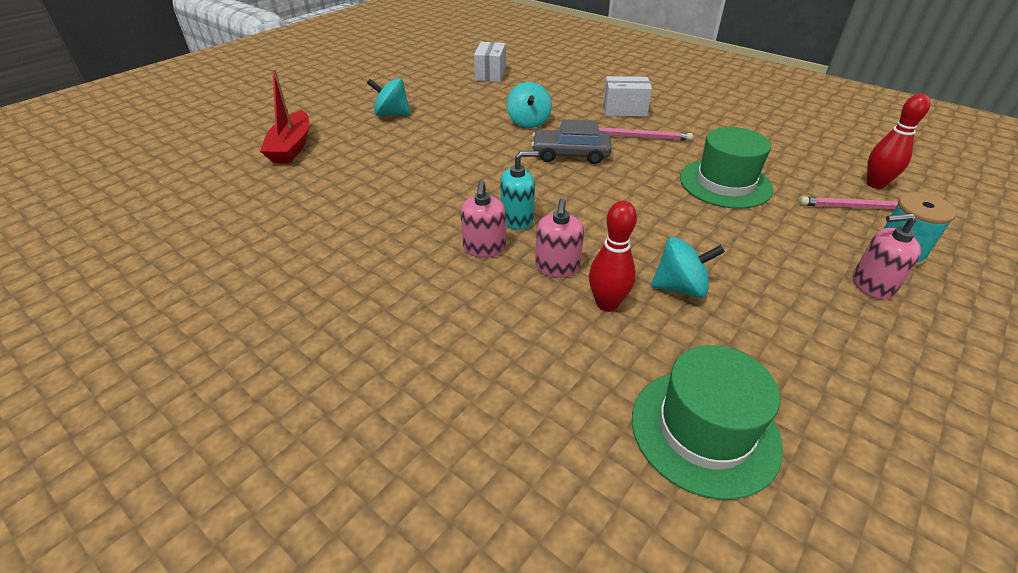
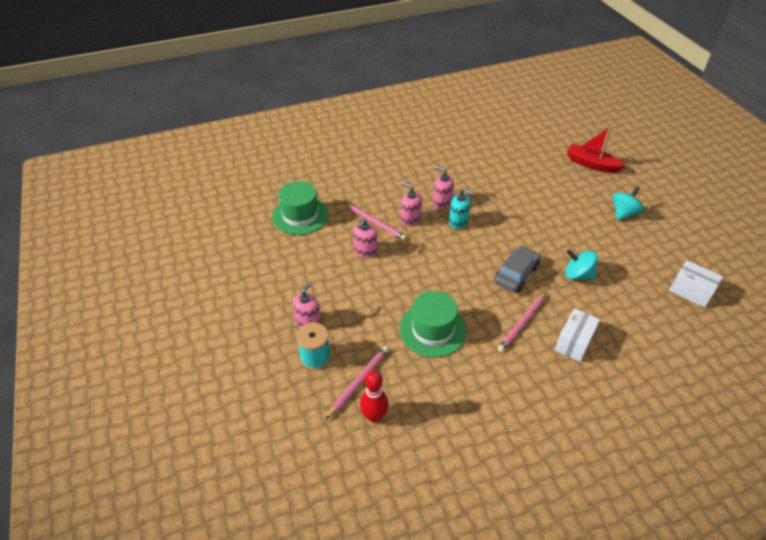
camera: 120 degrees right, 5 degrees up
(517, 219) = (458, 222): turquoise soap dispenser -> turquoise soap dispenser turned 75 degrees counterclockwise
(607, 304) = (375, 223): red bowling pin -> pink pencil
(680, 287) = (365, 251): turquoise spinning top -> pink soap dispenser

